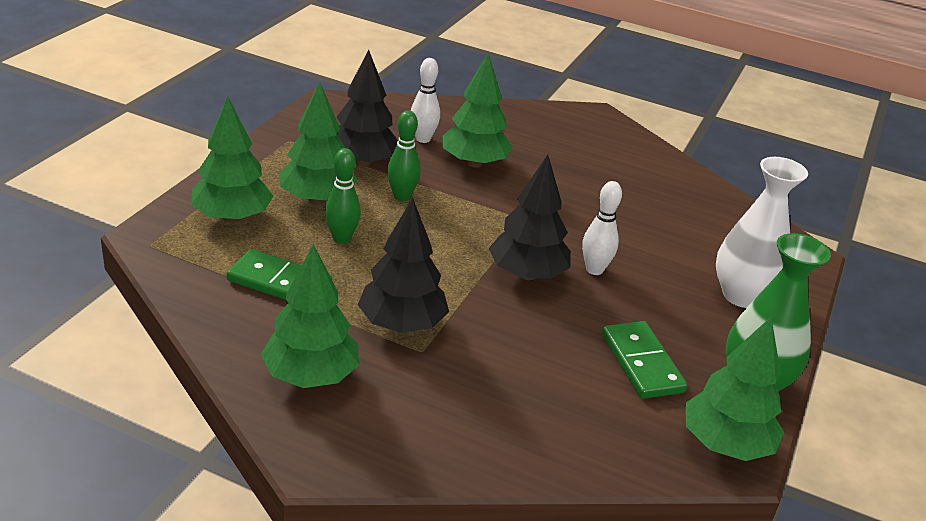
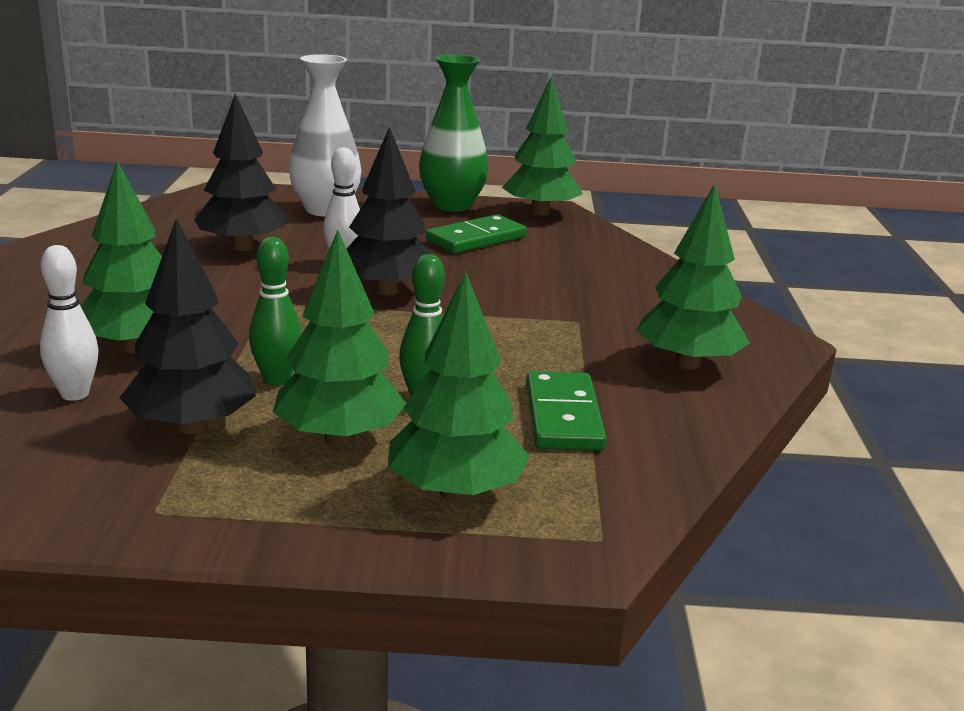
camera: 110 degrees left, 10 degrees down
(401, 324) = (550, 336): black tree -> black tree (242, 247)

